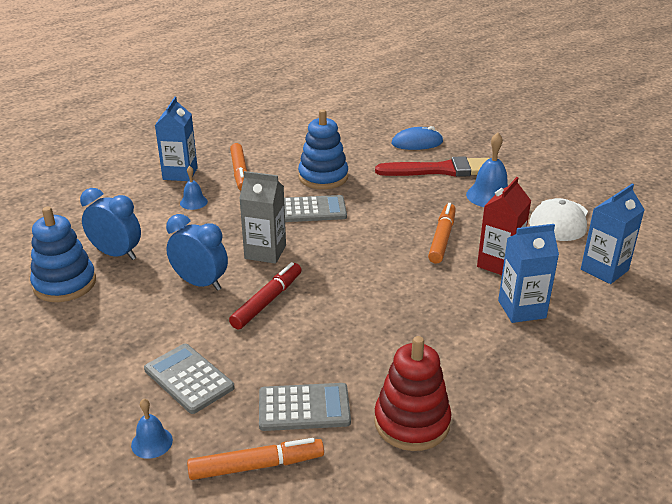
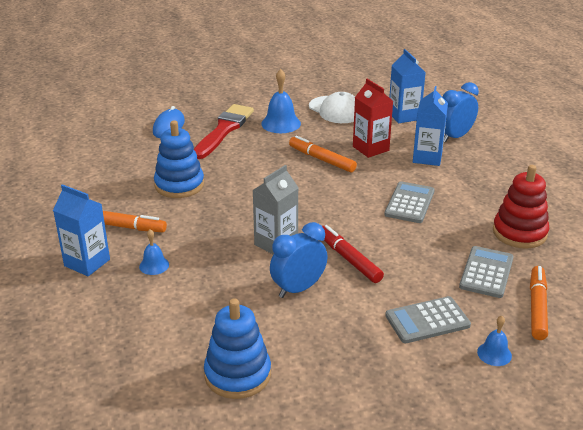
camera: 65 degrees left, 0 degrees up
(116, 254) = (209, 331): blue clock -> blue clock (455, 137)
(313, 210) = (230, 204): grey calculator -> grey calculator (409, 203)

